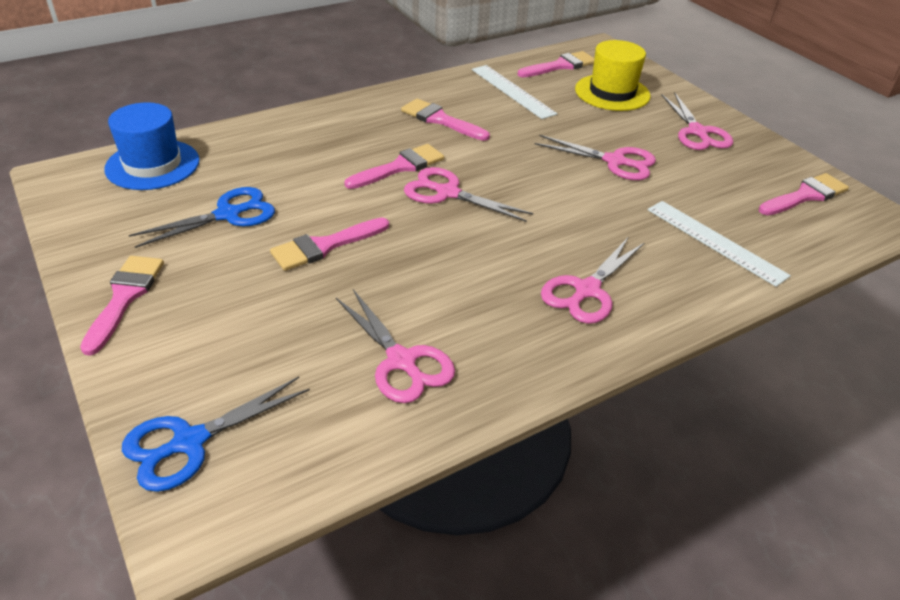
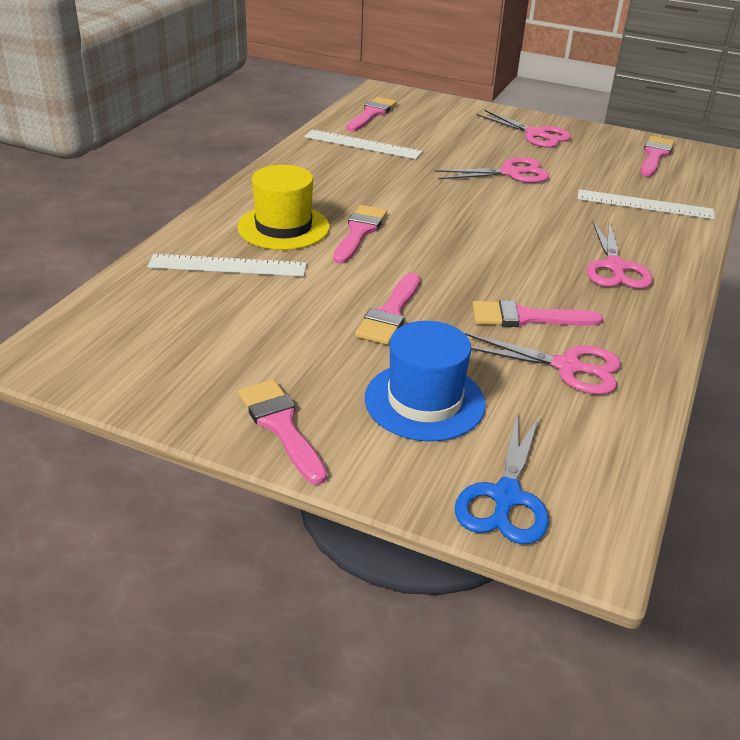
camera: 35 degrees left, 5 degrees down
(152, 165) = (125, 311): blue hat -> blue hat (424, 401)
(228, 215) = (269, 323): blue scissors -> none
(263, 157) = (227, 266): none -> white ruler
(440, 120) = (338, 184): pink brush -> pink brush (527, 317)
(447, 193) = (425, 238): pink scissors -> none
(612, 93) = (439, 123): yellow hat -> yellow hat (283, 227)

